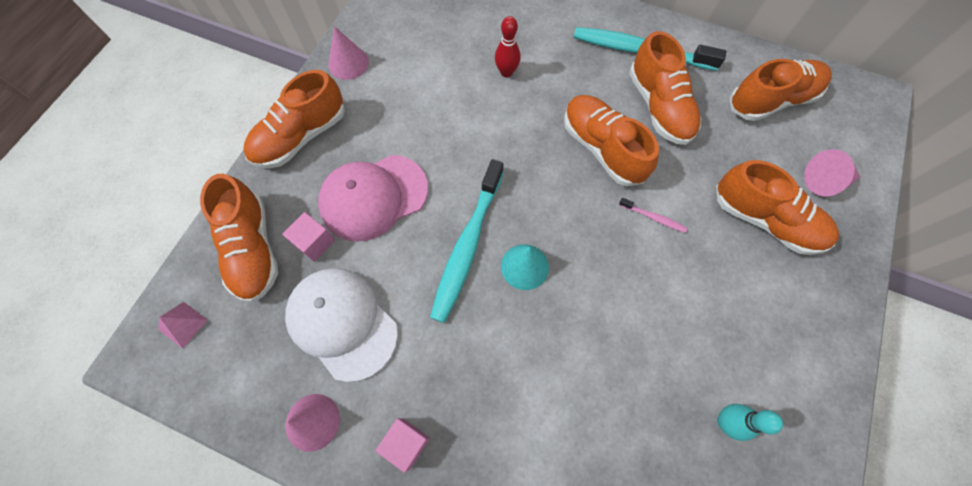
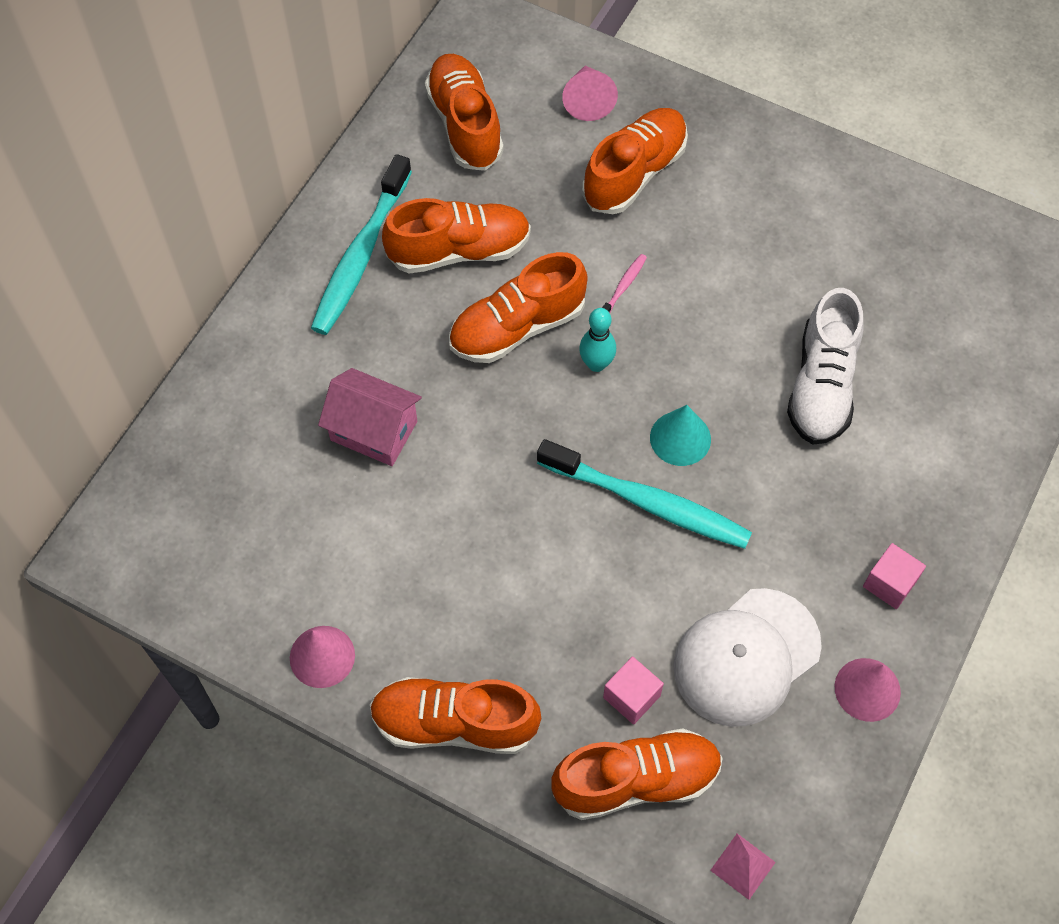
camera: 85 degrees left, 5 degrees down
(301, 137) = (455, 723): orange shoe -> orange shoe turned 135 degrees clockwise
(373, 197) = (567, 618): pink cap -> none
(506, 72) = (374, 430): red bowling pin -> pink house
(590, 382) = (822, 385): none -> white shoe
(725, 422) = (864, 265): turquoise bowling pin -> turquoise bowling pin (596, 364)

